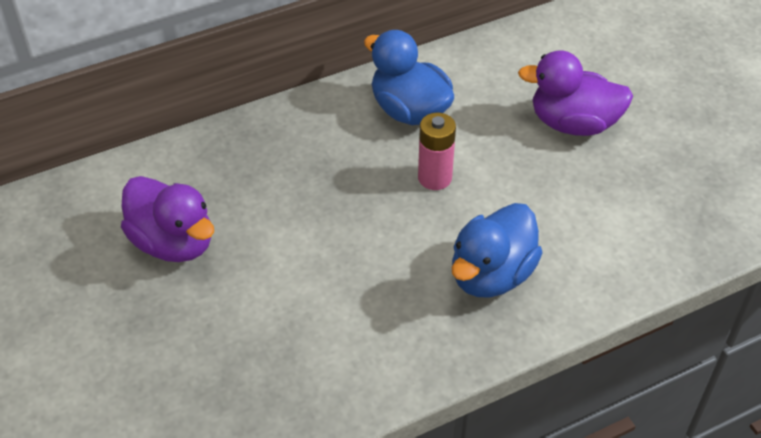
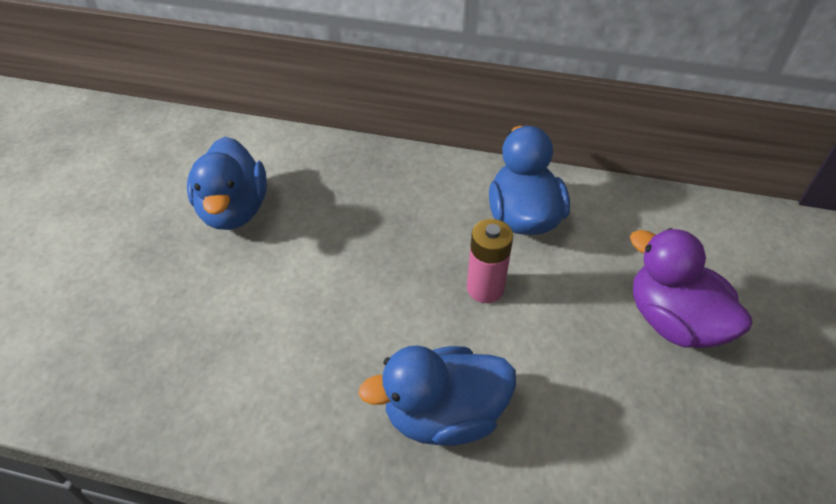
camera: 40 degrees right, 0 degrees up
(173, 242) = (234, 210): purple duck -> blue duck

